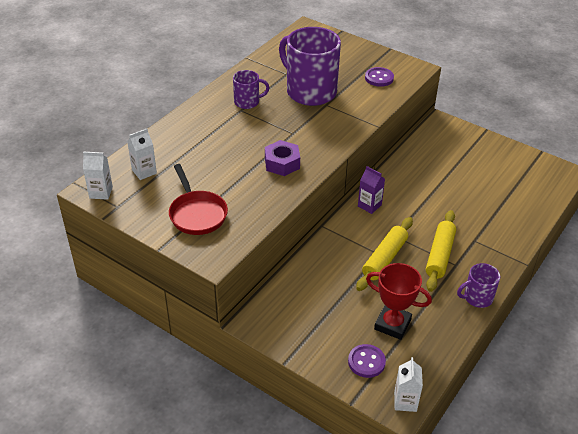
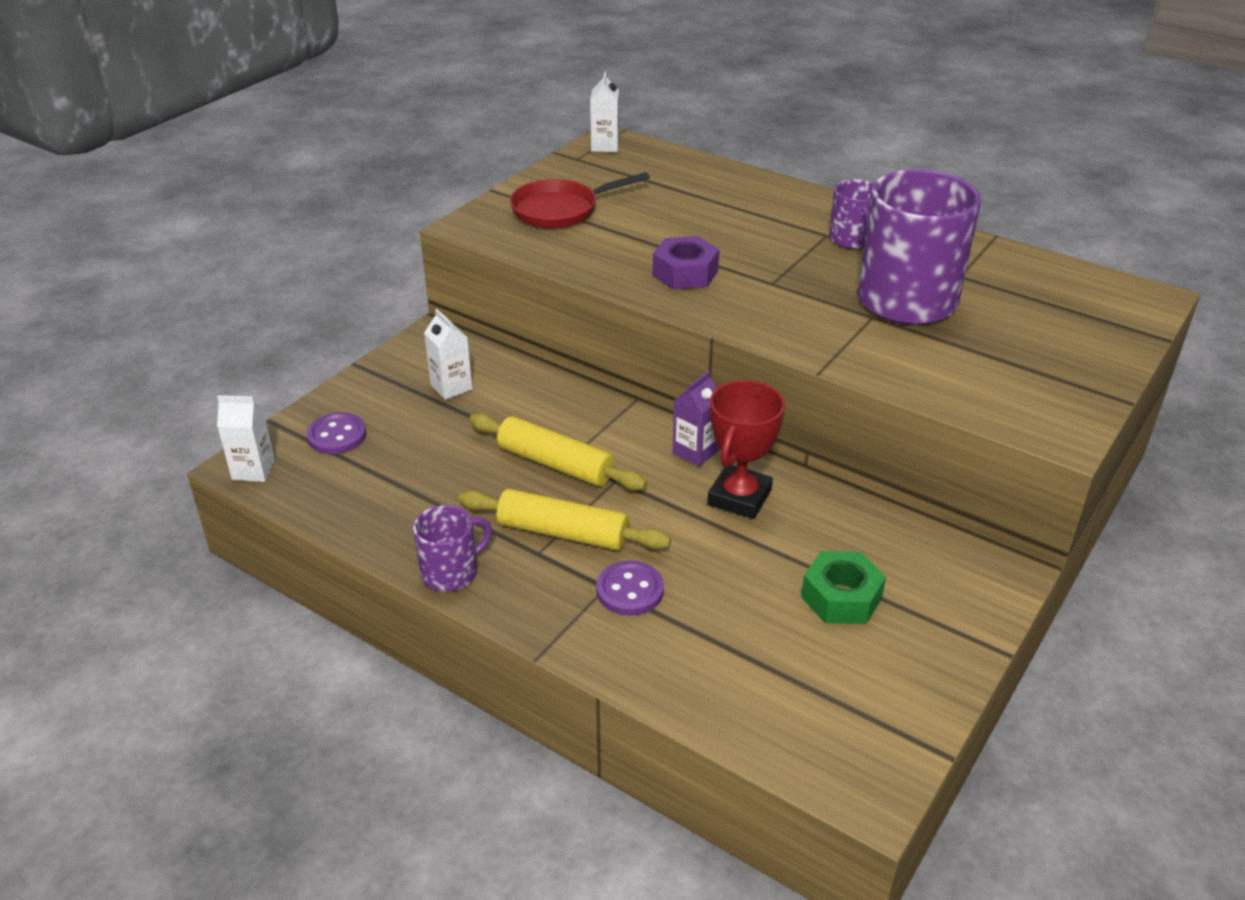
camera: 90 degrees right, 5 degrees down
(144, 171) = (651, 170): white carton -> white carton (451, 387)
(379, 78) = (995, 381): purple button -> purple button (630, 590)
(392, 324) = (405, 465): red trophy -> red trophy (739, 497)
(465, 168) = (841, 597): none -> green nut
(477, 297) = (451, 573): purple mug -> purple mug turned 75 degrees clockwise

